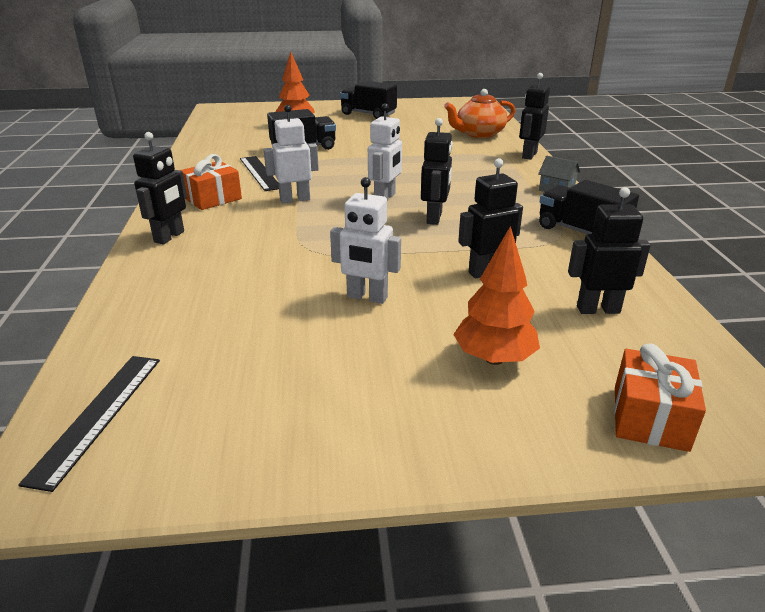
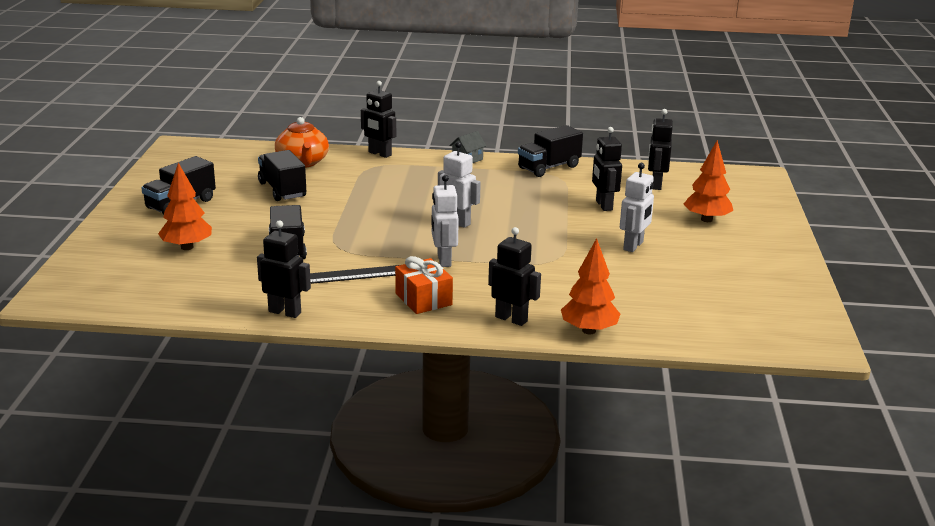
camera: 80 degrees left, 5 degrees down
(98, 416) = (767, 333): black ruler -> none
(136, 277) = (589, 330): none -> orange tree
(415, 135) = (282, 190): none -> black truck
(434, 218) = (508, 209): black robot -> black robot (285, 312)
(650, 418) = (755, 195): orange gift -> none

